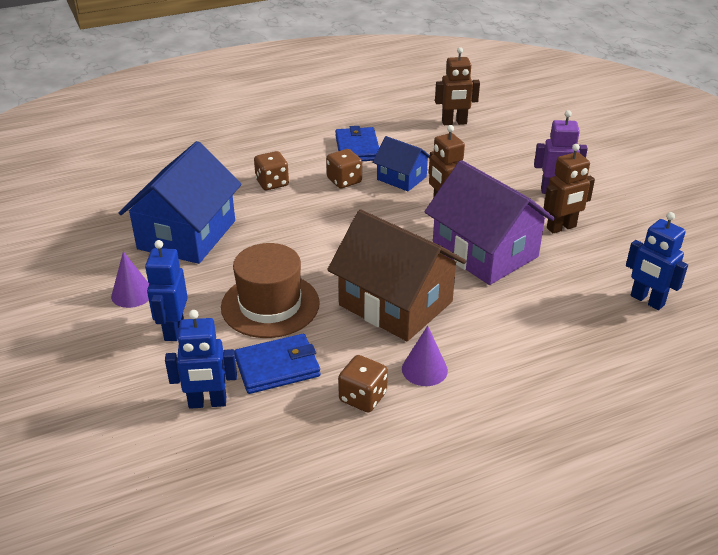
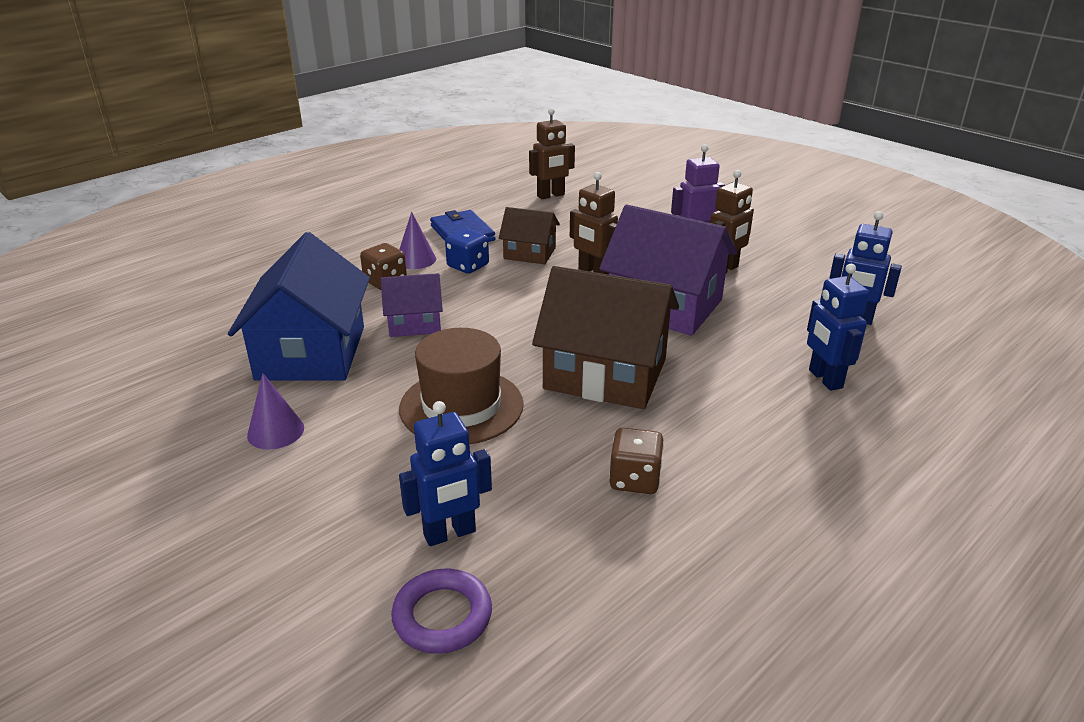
camera: 20 degrees left, 5 degrees down
(171, 460) = (442, 616): none -> purple ring
(173, 330) = (355, 460): blue robot -> blue robot (824, 379)
(274, 225) = (414, 323): none -> purple house
(277, 367) = (513, 471): blue wallet -> none
(344, 181) = (468, 266): brown dice -> blue dice
(401, 178) = (529, 253): blue house -> brown house
(424, 369) = (683, 433): purple cone -> purple cone (416, 259)

